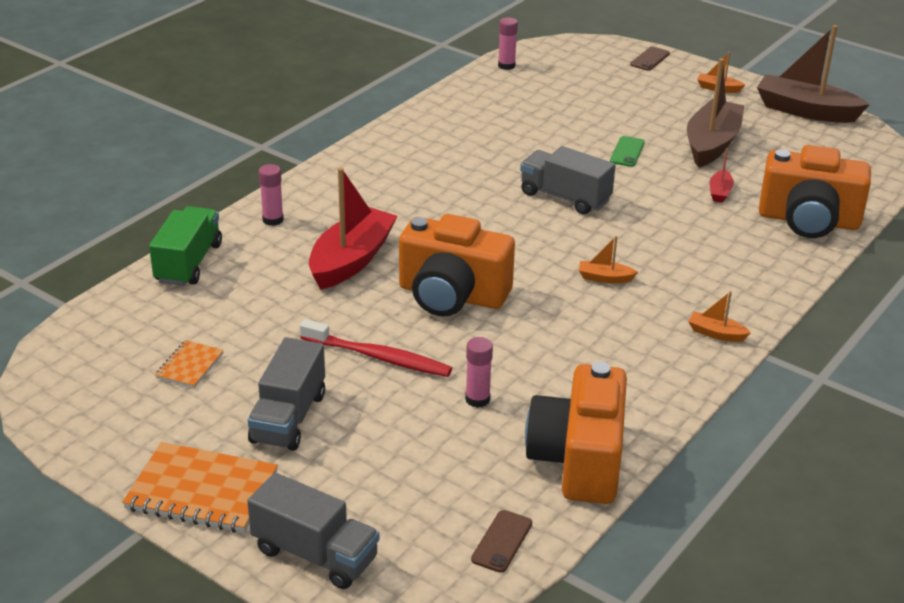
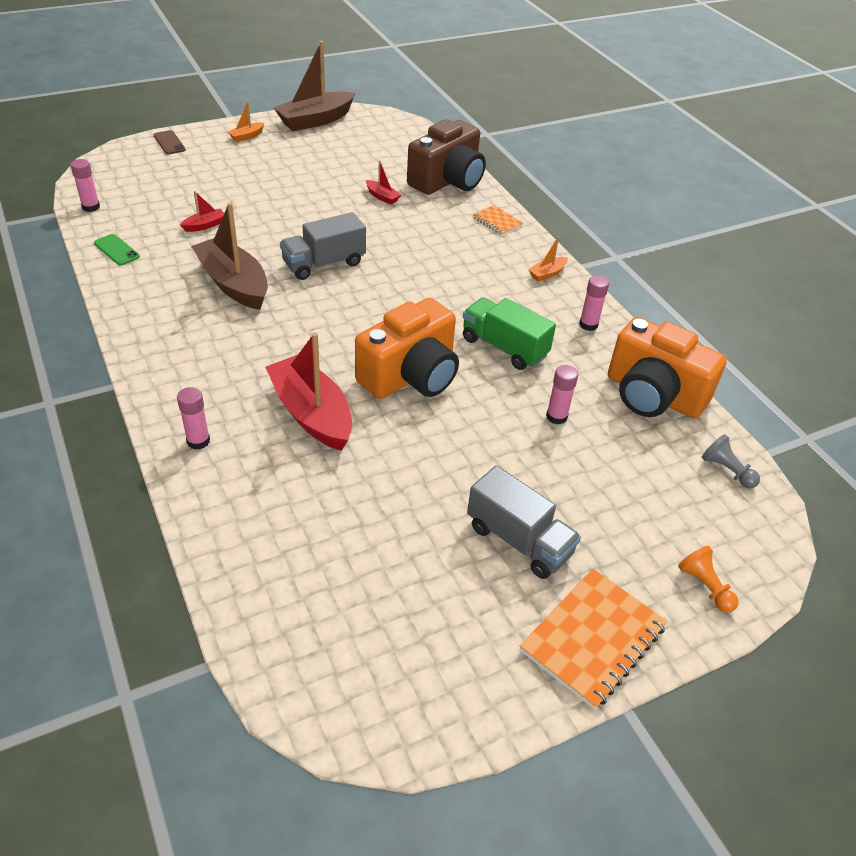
camera: 65 degrees left, 10 degrees up
(188, 263) = (220, 530): green truck -> green truck (504, 347)
(190, 366) = (398, 586): orange notebook -> orange notebook (497, 222)
(315, 554) = (705, 586): grey truck -> orange pawn
(378, 357) = (467, 451): red toothbrush -> none
(502, 541) = (727, 470): brown phone -> grey pawn
(547, 122) = (205, 225): none -> red boat
(605, 278) = (447, 291): orange boat -> none
(627, 152) = (290, 210): green phone -> green phone (116, 250)
(654, 385) = (588, 324): none -> pink glue stick
(712, 144) = (318, 172): brown boat -> brown boat (233, 284)
(808, 220) = (447, 181): orange camera -> brown camera

